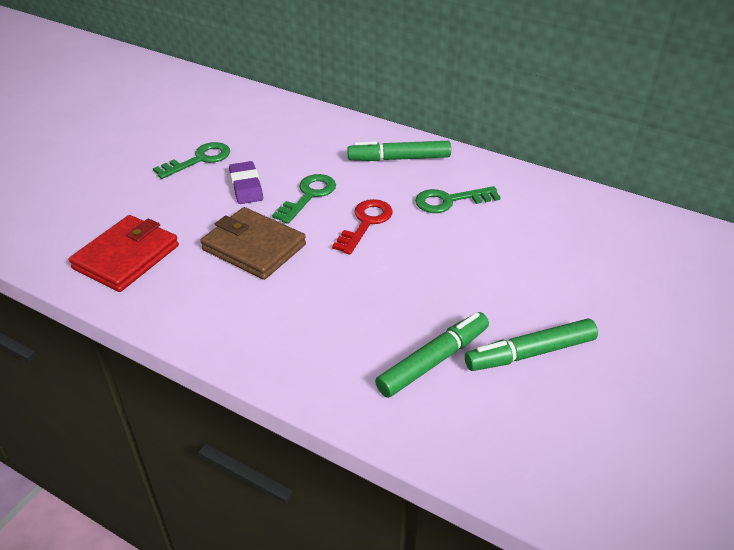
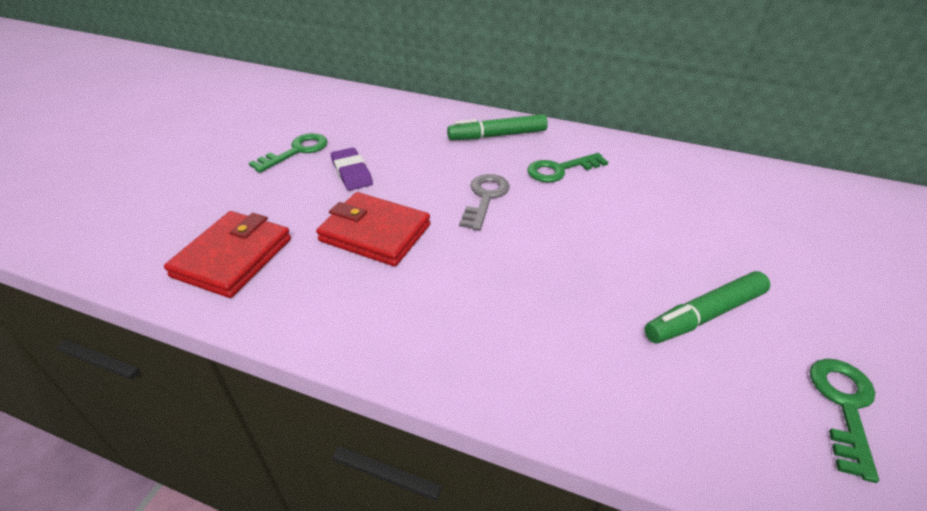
camera: 10 degrees left, 0 degrees up
(254, 247) = (375, 233): brown wallet -> red wallet
(309, 196) = (419, 176): green key -> green key (843, 406)
(366, 223) = (485, 198): red key -> grey key
(433, 361) = (607, 337): green marker -> none

